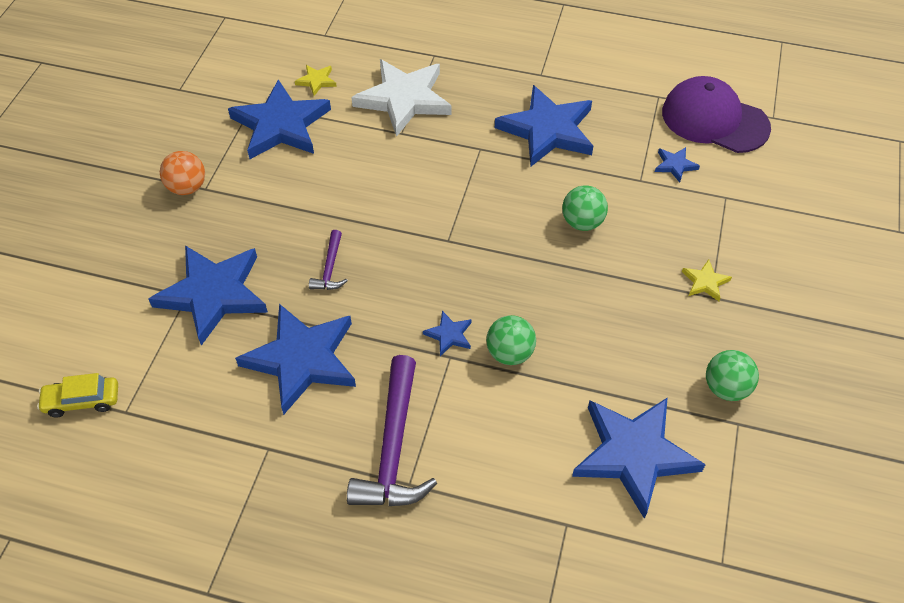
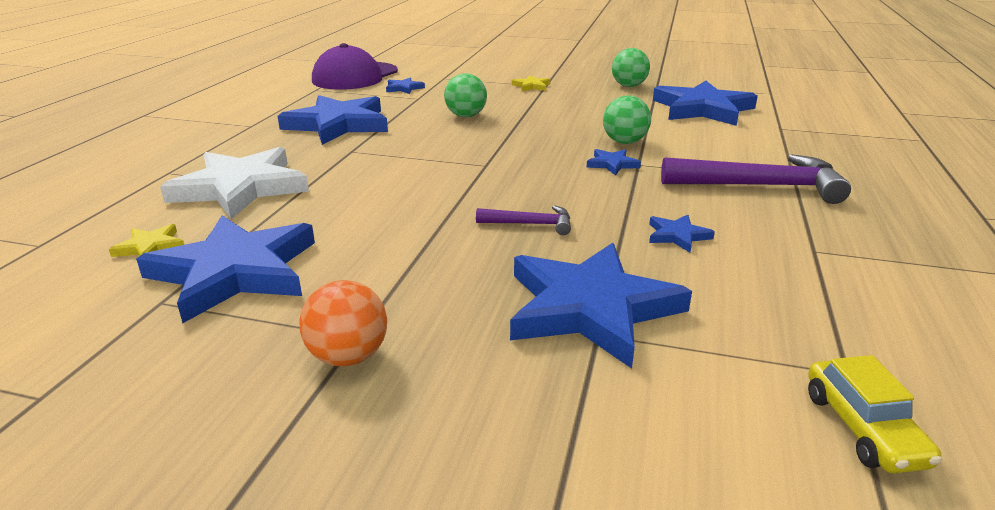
camera: 90 degrees left, 25 degrees down
(302, 360) = (677, 236): blue star -> blue star, size x0.43

